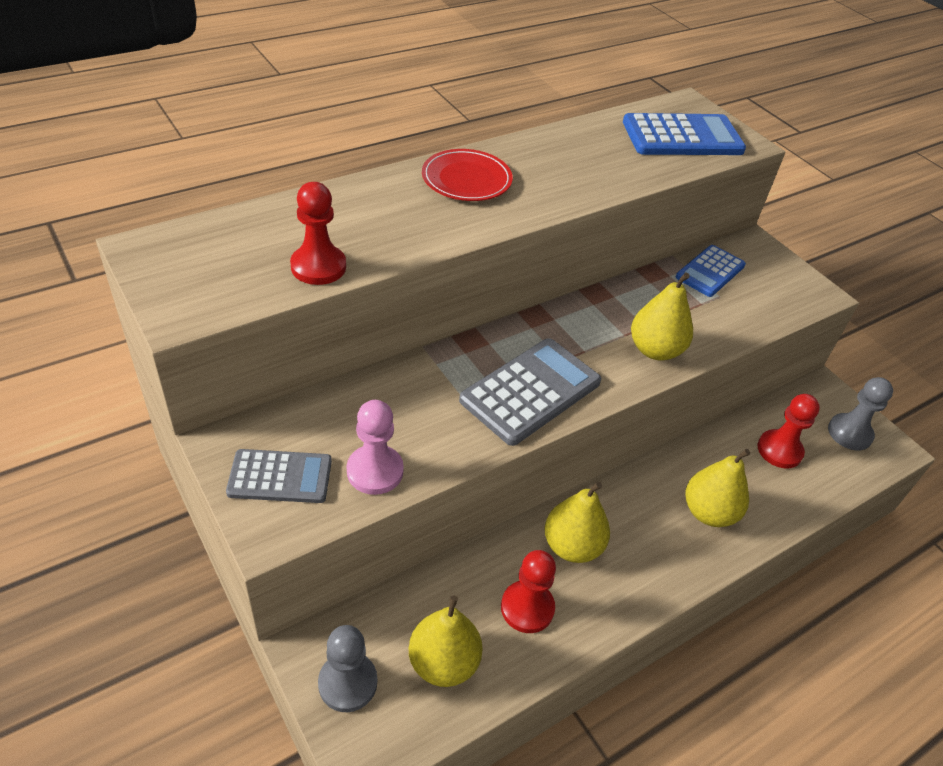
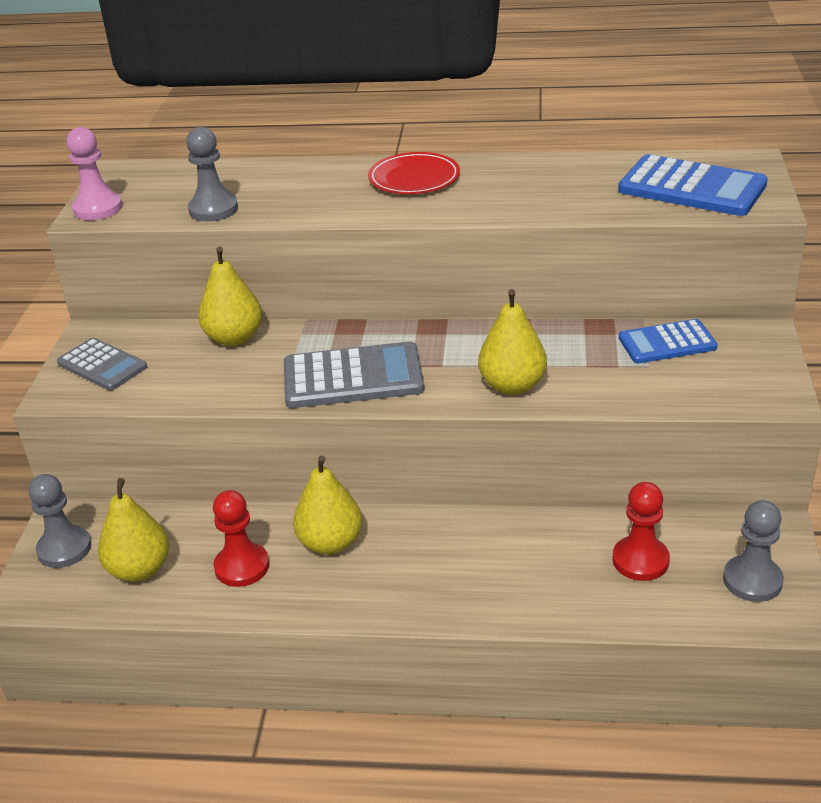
camera: 45 degrees right, 10 degrees down
(318, 267) = (213, 209): red pawn -> grey pawn
(375, 471) = (167, 385): pink pawn -> pink pawn (98, 208)
(708, 512) = (492, 575): yellow pear -> yellow pear (234, 338)

